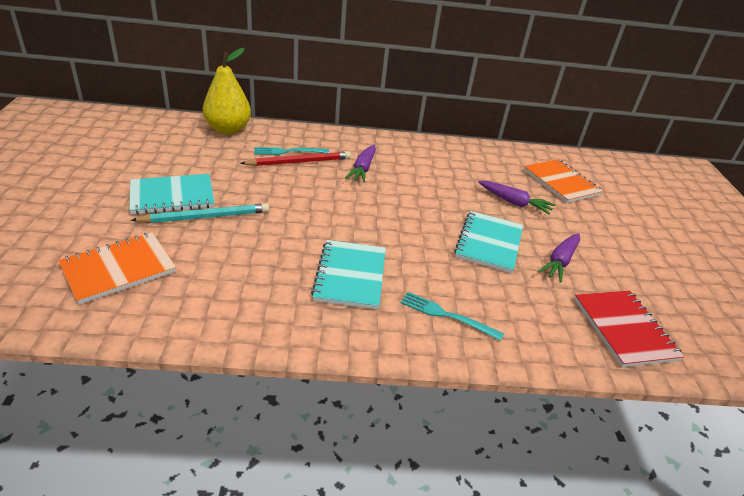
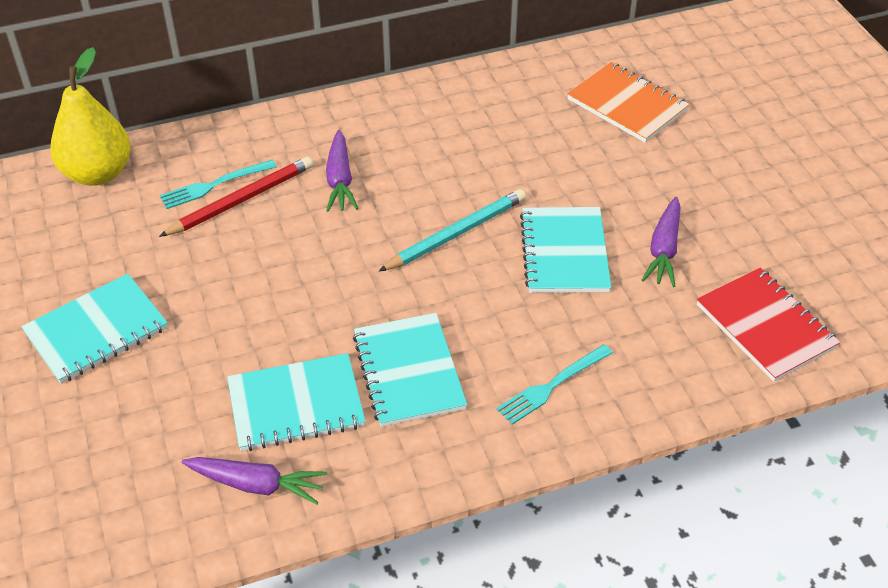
camera: 15 degrees left, 10 degrees up
(119, 269) = (105, 474): orange notebook -> none
(205, 217) = (166, 349): turquoise pencil -> turquoise pencil (456, 234)
(265, 270) = (296, 404): none -> turquoise notebook
(447, 315) = (552, 385): turquoise fork -> turquoise fork turned 45 degrees counterclockwise
(514, 202) = (574, 167): purple carrot -> purple carrot (257, 485)

